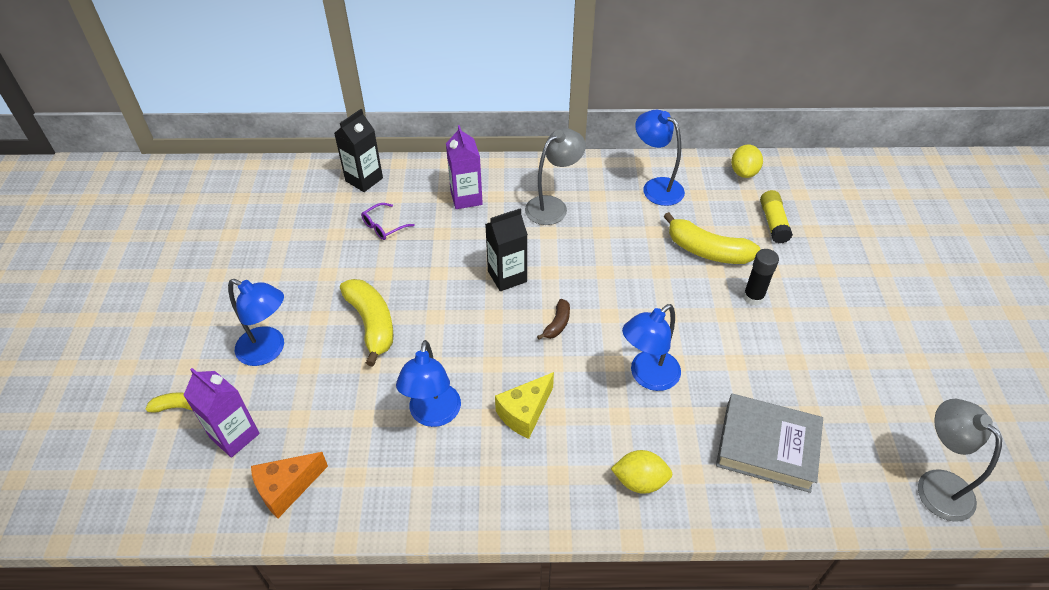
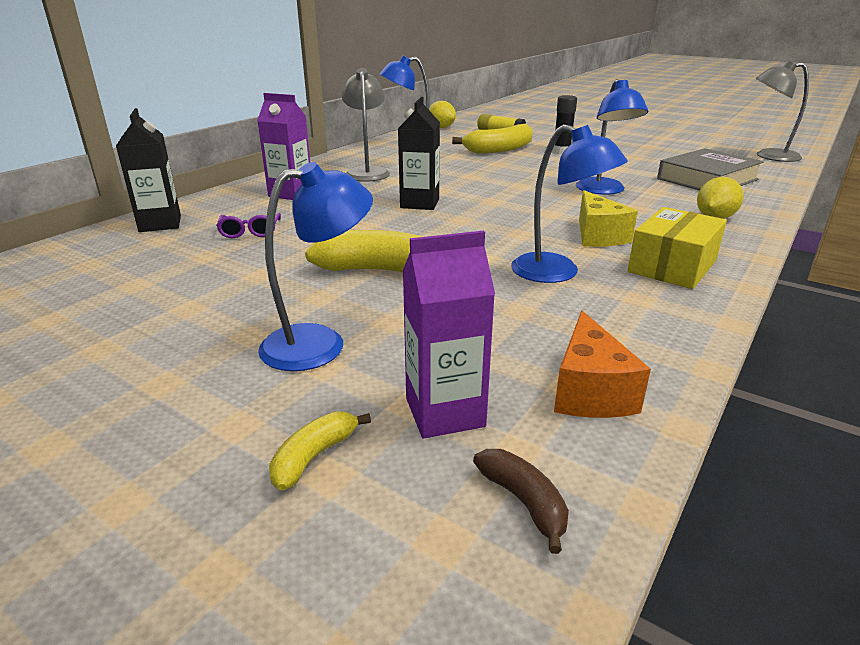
camera: 55 degrees left, 20 degrees down
(496, 479) = (672, 266): none -> yellow box
(557, 324) = (506, 201): brown banana -> brown banana (524, 502)

